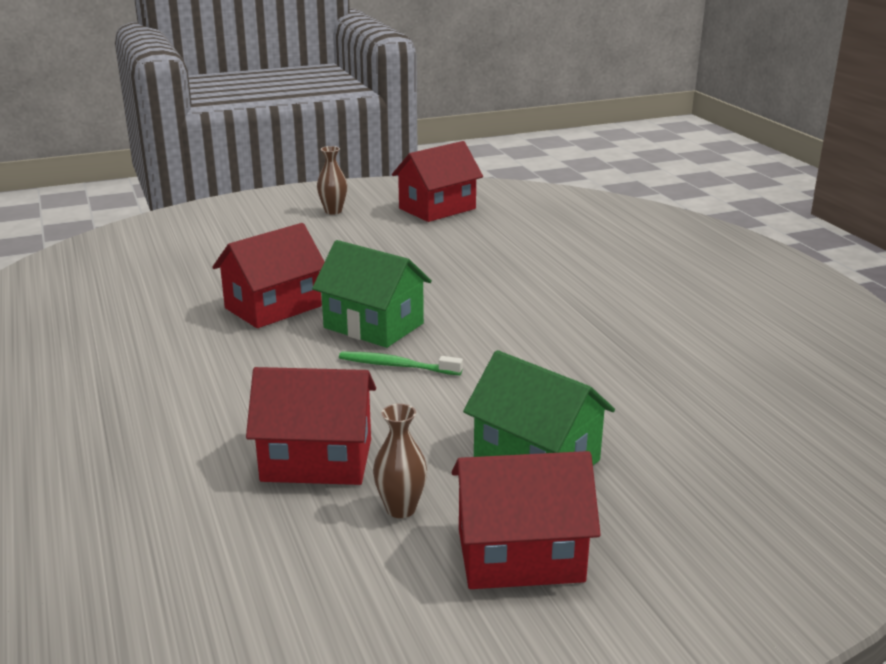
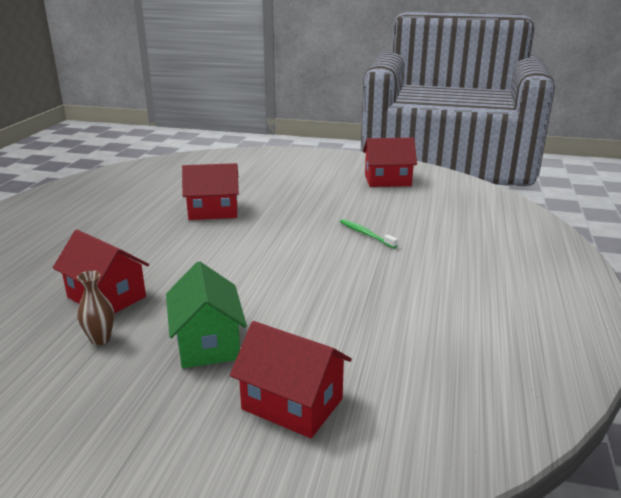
camera: 35 degrees right, 0 degrees up
(333, 211) = (325, 168): brown vase -> none
(373, 326) = (245, 236): green house -> none
(397, 366) = (222, 262): green toothbrush -> green toothbrush (366, 234)
(520, 555) = (111, 392): red house -> red house (292, 404)

